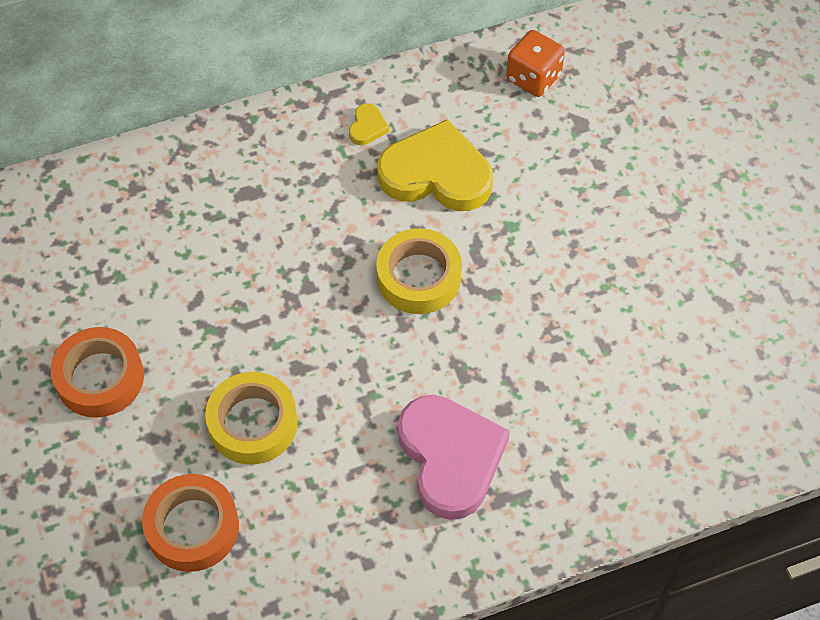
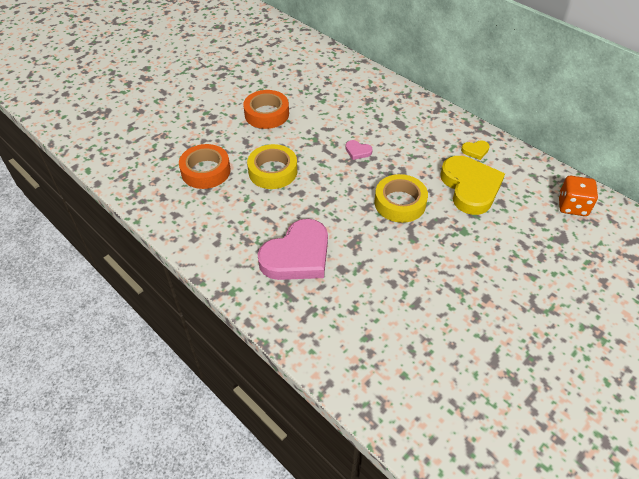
camera: 65 degrees right, 10 degrees down
(277, 281) = (357, 151): none -> pink heart

